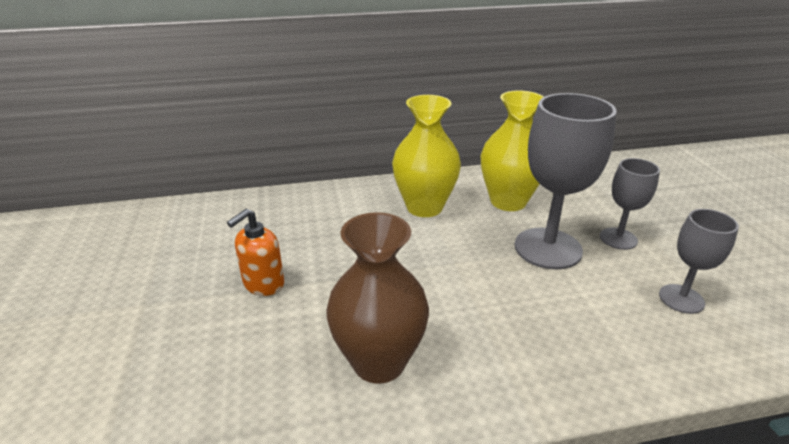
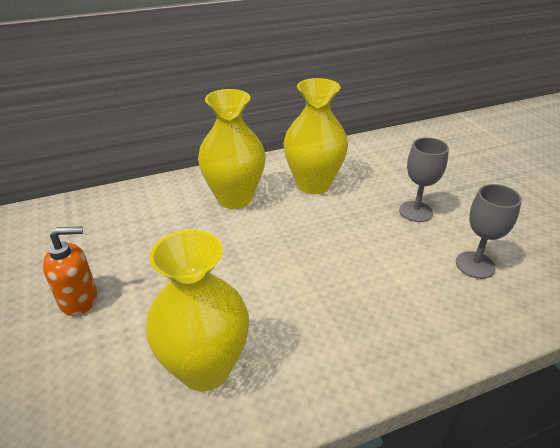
camera: 10 degrees left, 5 degrees up
(263, 284) = (79, 299): orange soap dispenser -> orange soap dispenser turned 135 degrees counterclockwise
(379, 362) = (205, 368): brown vase -> yellow vase
(548, 248) = (354, 228): grey goblet -> none

